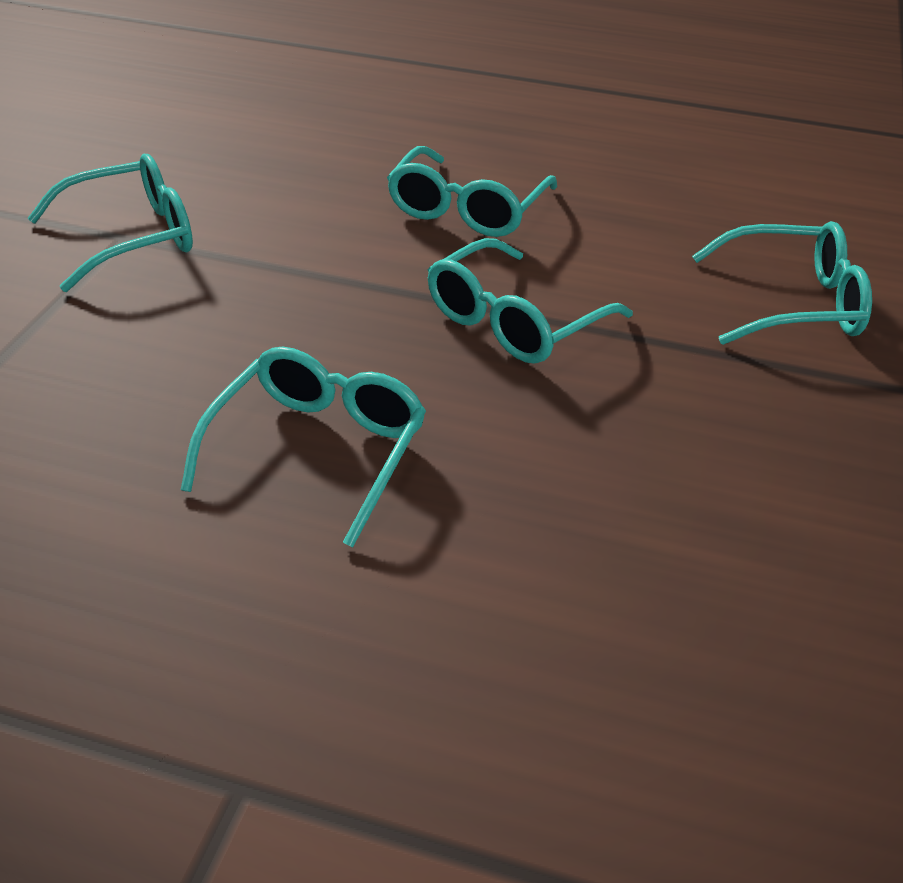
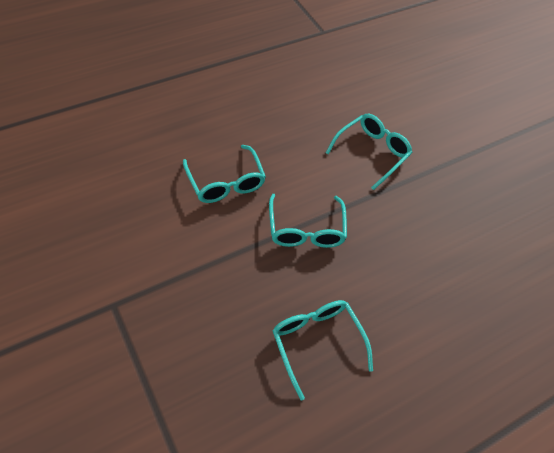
camera: 50 degrees left, 15 degrees up
(131, 237) = (117, 303): turquoise glasses -> none

